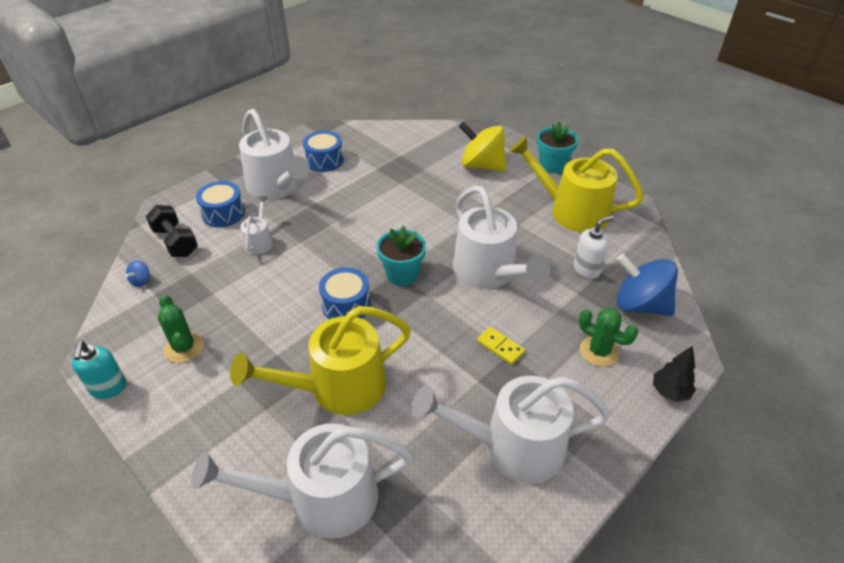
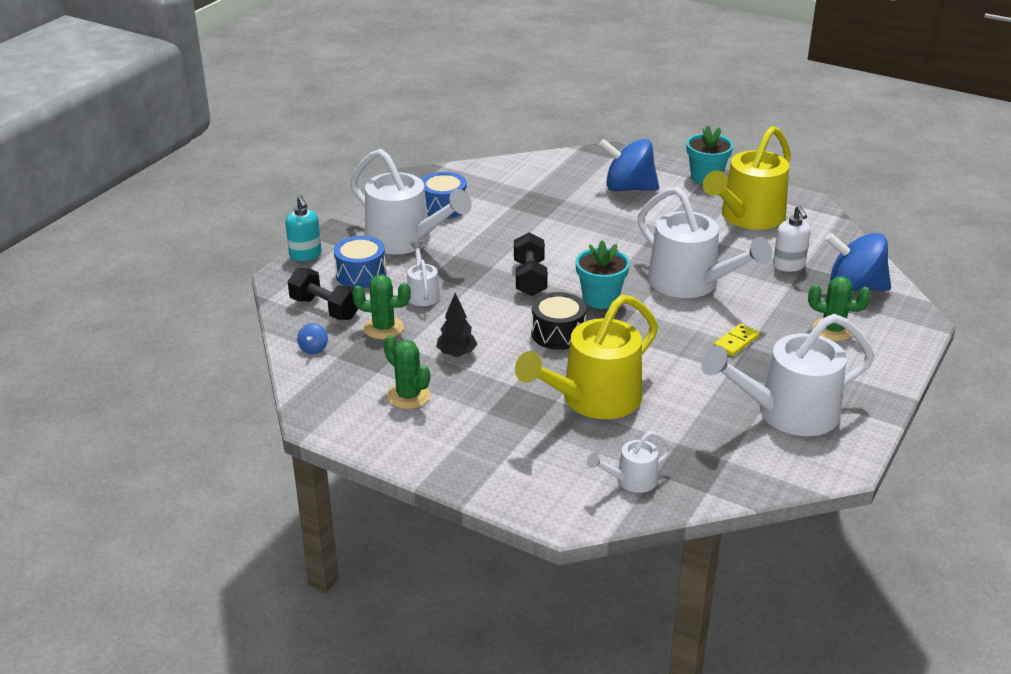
camera: 15 degrees left, 10 degrees down
(108, 388) = (352, 441): turquoise soap dispenser -> turquoise soap dispenser (305, 255)
(208, 270) = (383, 328): none -> green cactus
(321, 499) = (631, 480): white watering can -> white watering can, size x0.48
(346, 305) = (558, 333): blue drum -> black drum
(354, 242) = (530, 278): none -> black dumbbell
(482, 166) = (628, 188): yellow spinning top -> blue spinning top
(500, 347) = (736, 342): yellow domino -> yellow domino turned 75 degrees counterclockwise
(571, 211) = (747, 217): yellow watering can -> yellow watering can turned 60 degrees counterclockwise
(587, 269) = (788, 266): white soap dispenser -> white soap dispenser turned 120 degrees clockwise
(669, 392) = (911, 349): black tree -> black tree (456, 354)

